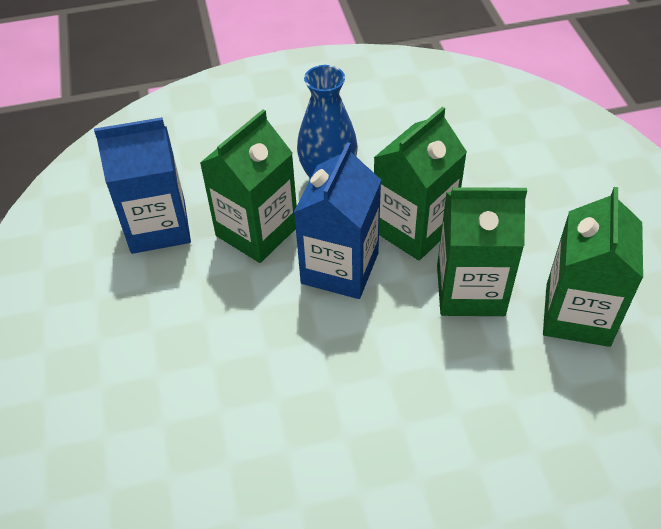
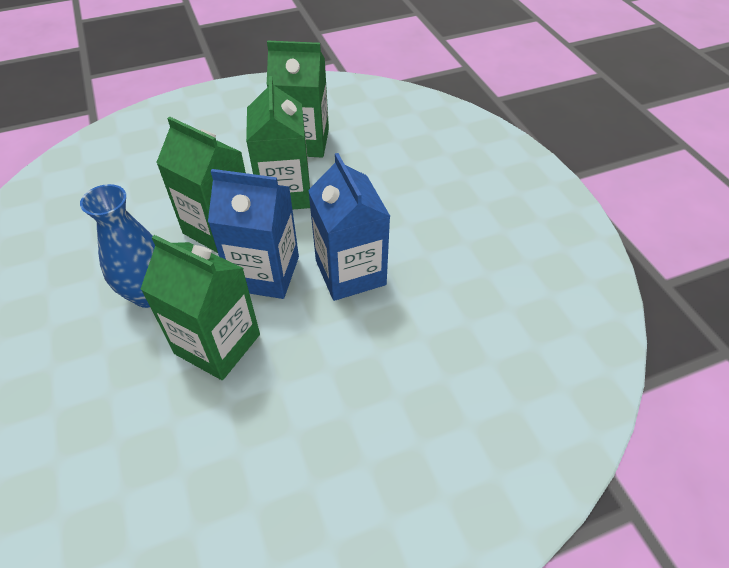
camera: 100 degrees left, 0 degrees up
(158, 226) = (206, 443): blue carton -> blue carton (350, 272)

